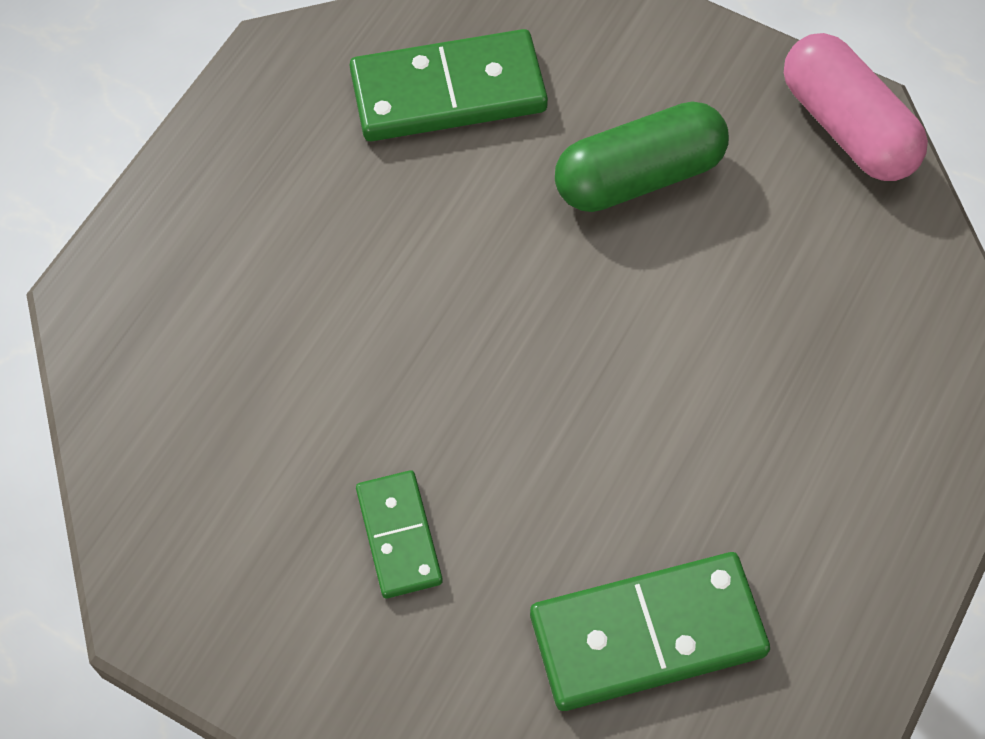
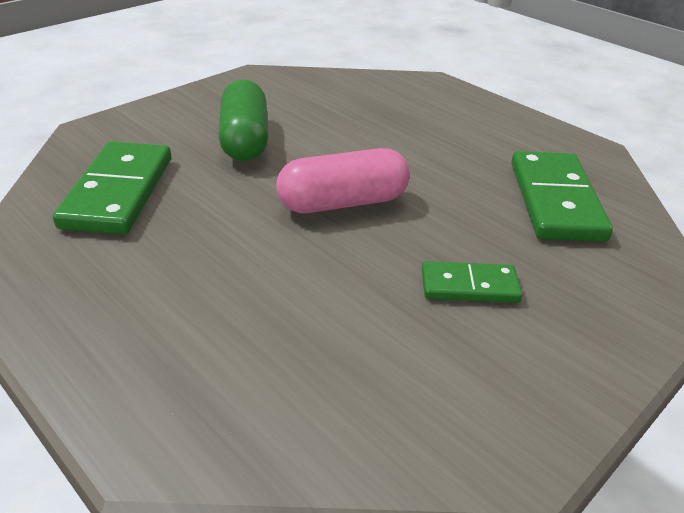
camera: 75 degrees left, 25 degrees down
(847, 127) = (261, 79): pink capsule -> pink capsule (343, 202)

